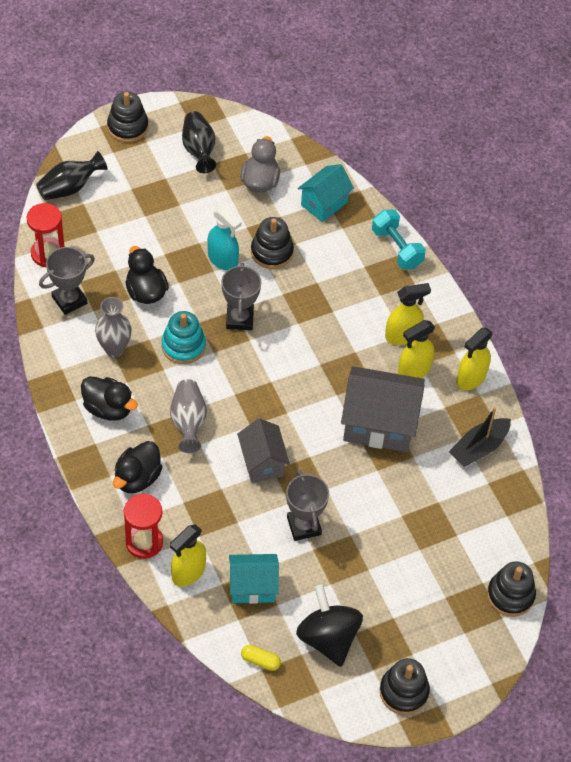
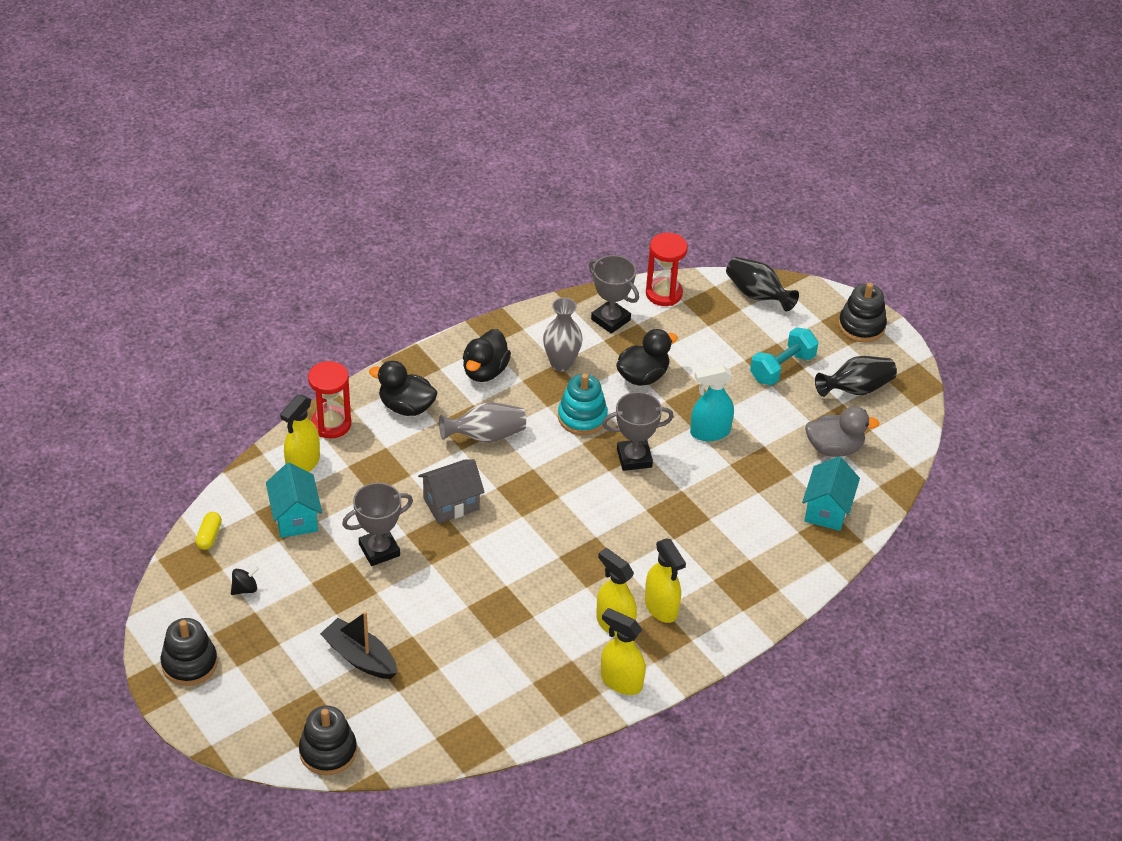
camera: 80 degrees right, 10 degrees down
(188, 572) = (303, 463): yellow spray bottle -> yellow spray bottle turned 90 degrees counterclockwise
(223, 260) = (709, 432): turquoise spray bottle -> turquoise spray bottle turned 45 degrees clockwise
(272, 252) = (737, 472): black stacking toy -> none
(324, 203) = (827, 510): turquoise house -> turquoise house turned 75 degrees clockwise
(328, 638) = (245, 589): black spinning top -> black spinning top, size x0.42
(379, 424) = (529, 600): grey house -> none
(397, 248) = (788, 587): turquoise dumbbell -> turquoise dumbbell (782, 368)
(479, 448) = (523, 700): black boat -> black boat (360, 657)

